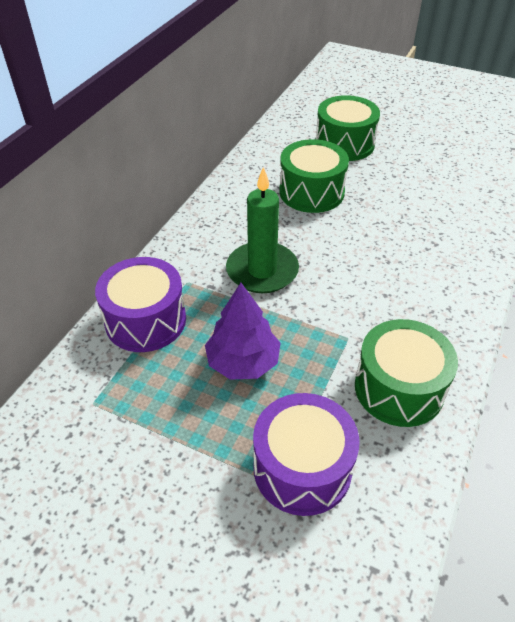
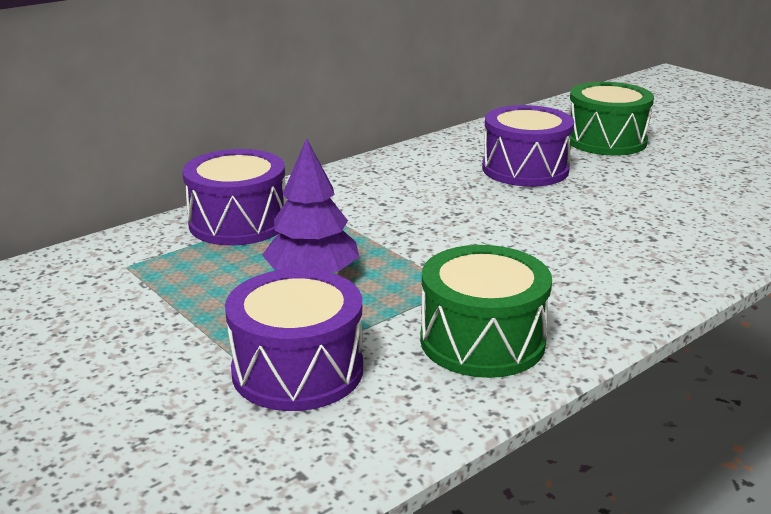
camera: 25 degrees right, 20 degrees down
(262, 271) = (404, 215): green candle -> none
(311, 192) = (525, 169): green drum -> purple drum

